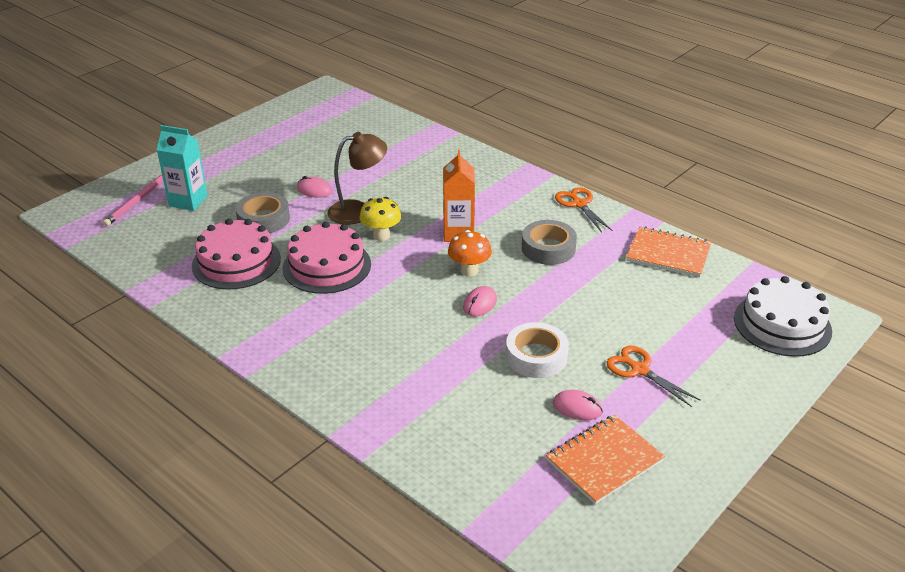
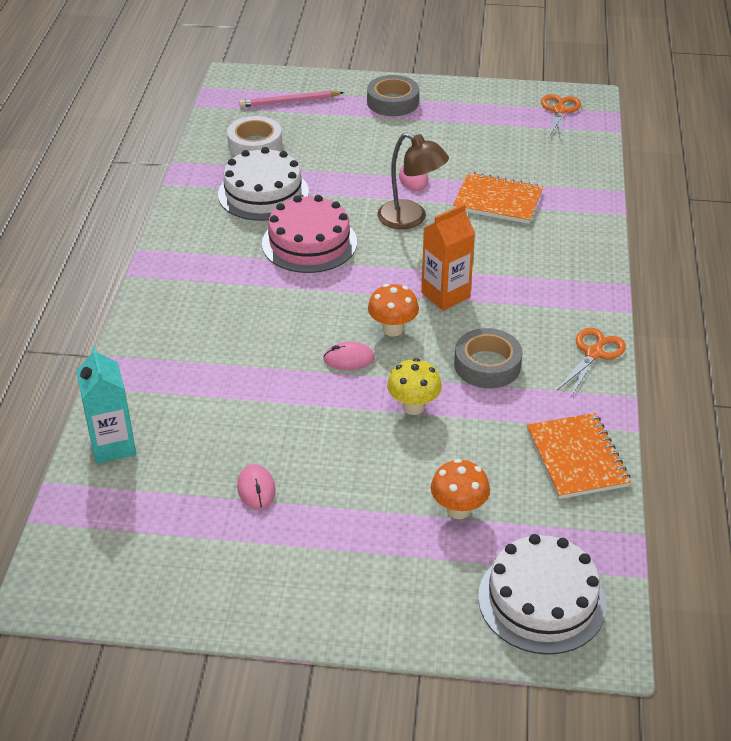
camera: 55 degrees right, 5 degrees up
(188, 201) = (318, 124): turquoise carton -> turquoise carton (113, 445)
(236, 262) = (263, 193): pink cake -> white cake
(263, 219) = (337, 175): grey tape -> grey tape (392, 102)
(381, 235) = (388, 251): yellow mushroom -> yellow mushroom (413, 407)
(536, 356) = (305, 430): white tape -> white tape (255, 145)
(604, 461) = (197, 537): orange notebook -> orange notebook (498, 200)
(640, 370) = (352, 511): orange scissors -> orange scissors (559, 111)
(676, 322) = (458, 510): none -> orange mushroom

